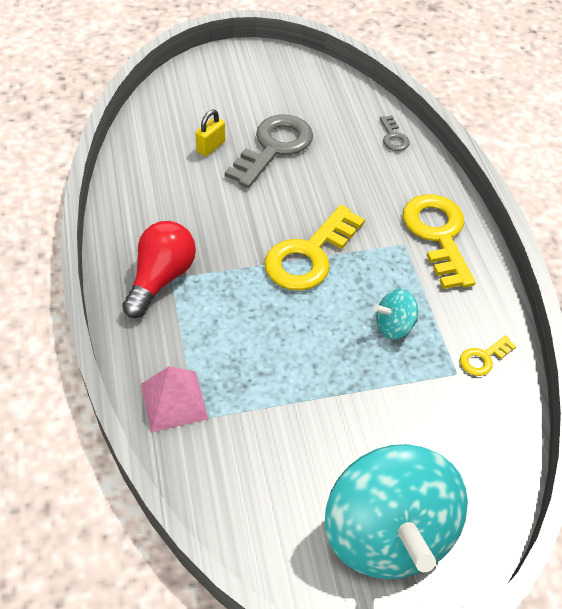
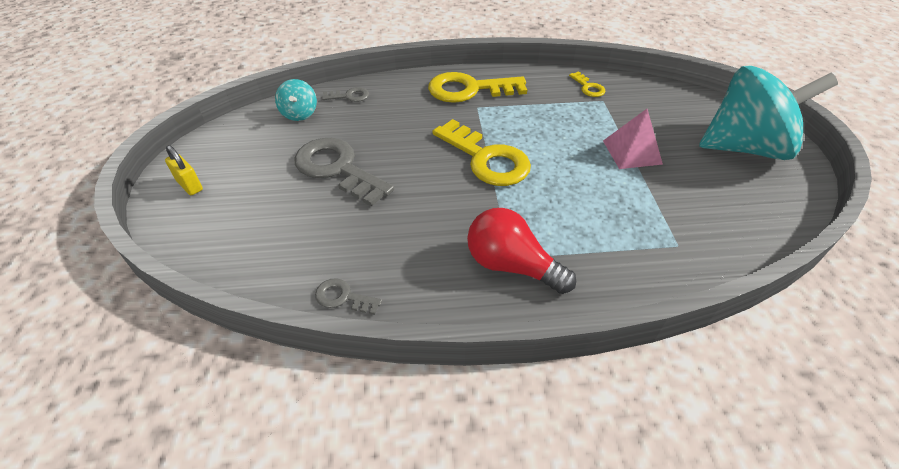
camera: 80 degrees left, 5 degrees down
(124, 175) = (343, 297): none -> grey key
(174, 401) = (663, 260): pink pyramid -> pink pyramid (632, 152)
(211, 147) = (320, 216): yellow padlock -> yellow padlock (189, 185)
(394, 326) = (562, 122): turquoise spinning top -> turquoise spinning top (299, 114)

